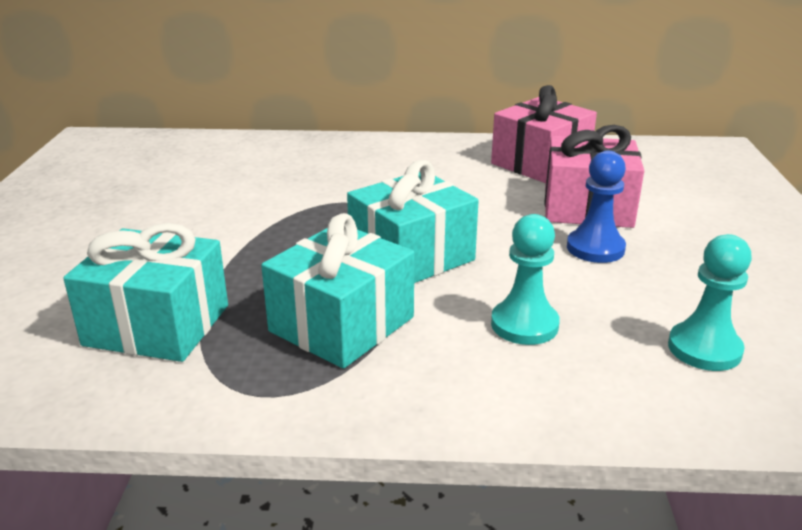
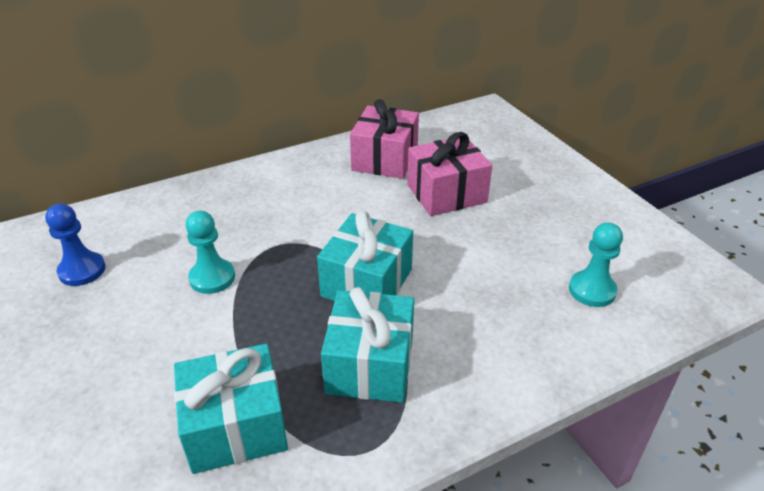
camera: 30 degrees left, 10 degrees up
(524, 325) = (483, 314): turquoise pawn -> turquoise pawn (212, 278)
(595, 248) = (477, 230): blue pawn -> blue pawn (82, 270)

